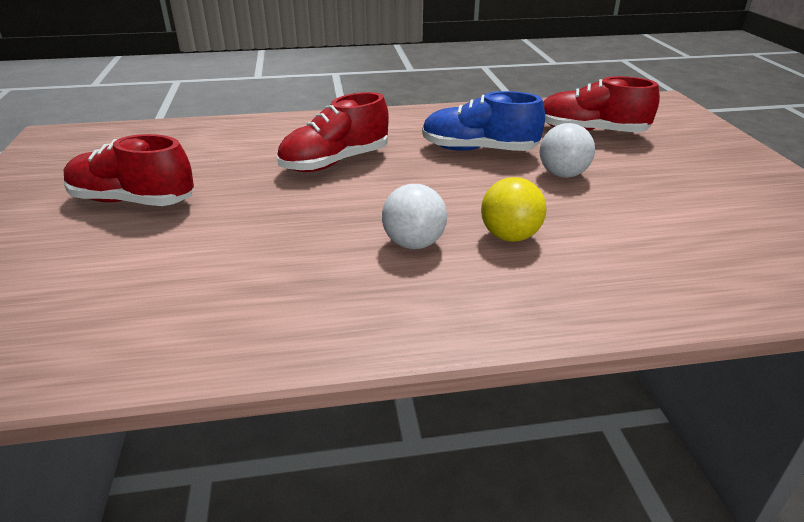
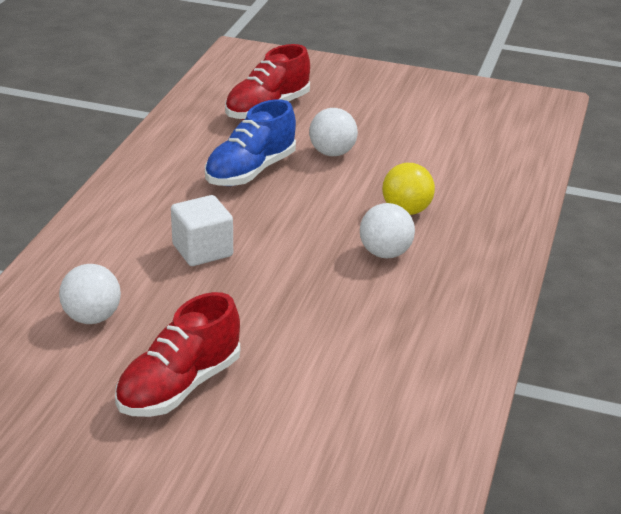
camera: 65 degrees left, 0 degrees up
(212, 150) = (92, 317): none -> white ball
(335, 162) = (202, 250): red shoe -> white cube

